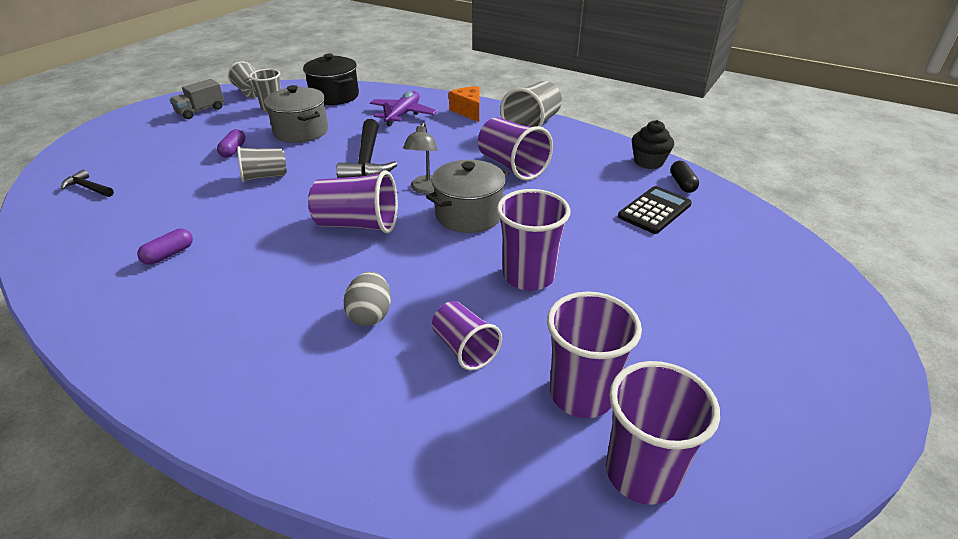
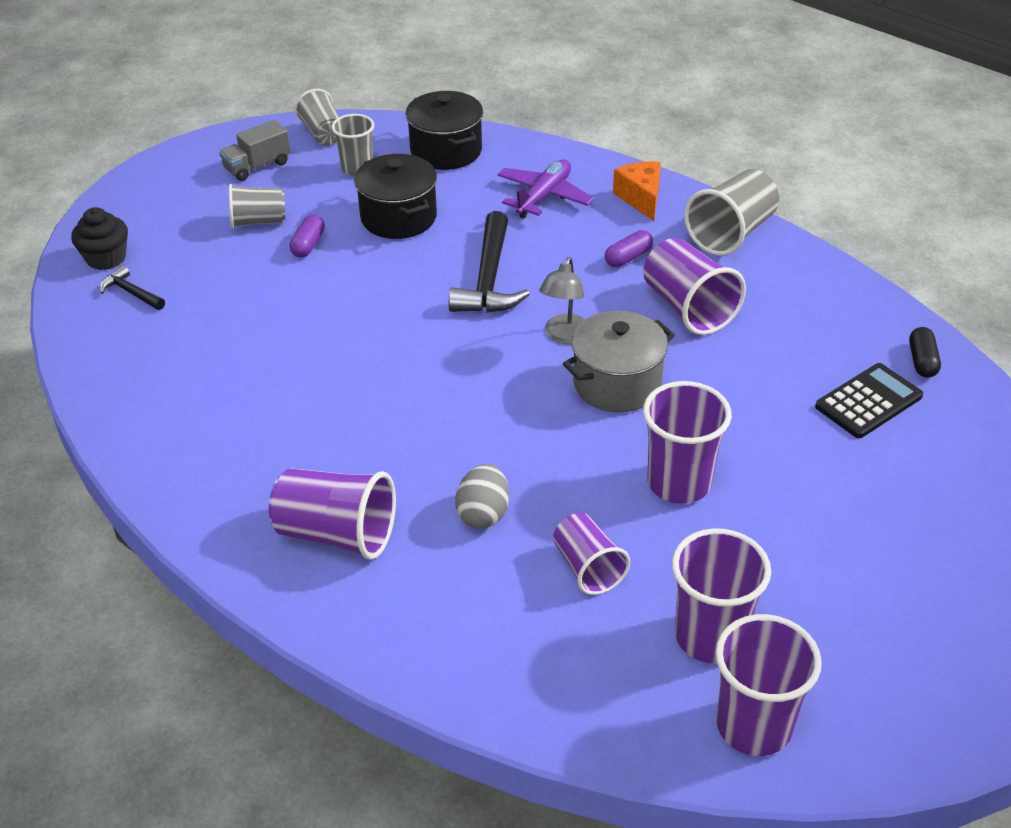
camera: 10 degrees right, 5 degrees up
(169, 254) = (245, 405): purple capsule -> purple capsule (628, 257)
(265, 177) = (352, 295): grey cup -> grey cup (258, 222)
(301, 131) = (398, 217): grey pot -> black pot
(358, 224) = (473, 385): purple cup -> purple cup (337, 534)
(648, 162) = (885, 318): black cupcake -> black cupcake (106, 258)

